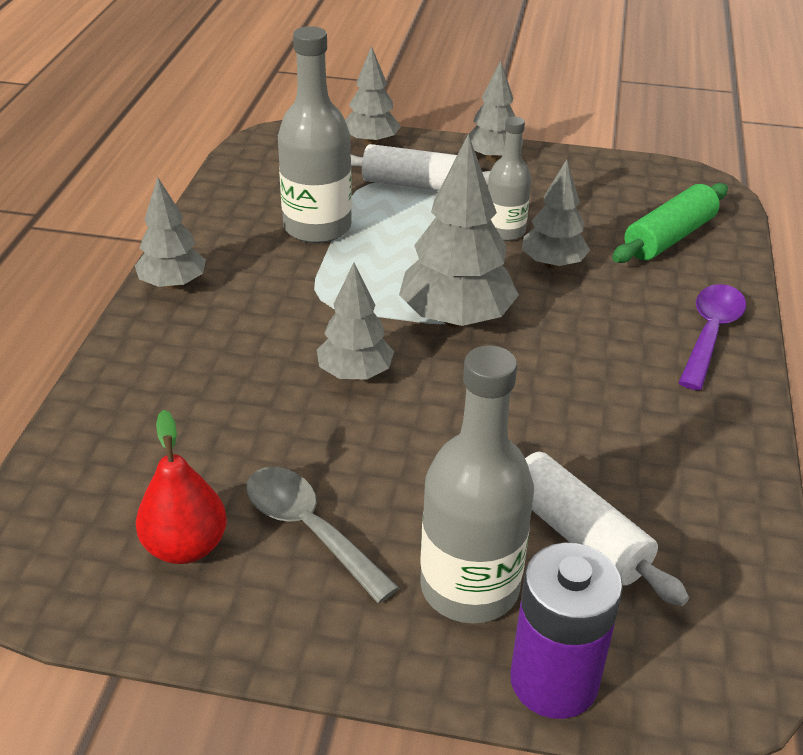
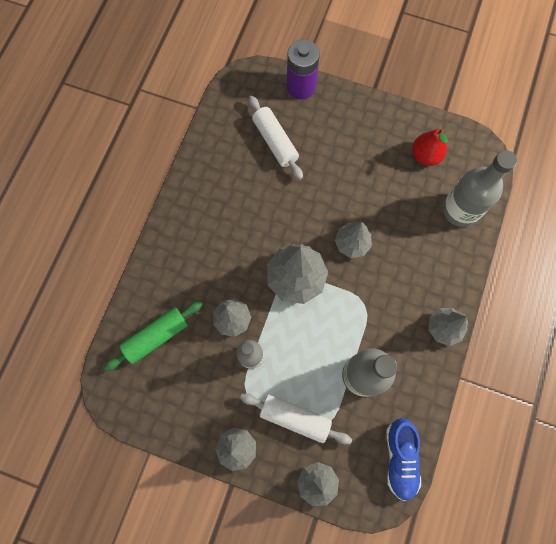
camera: 170 degrees left, 35 degrees up
(254, 166) = (400, 458): none -> blue shoe
(309, 529) = (378, 157): grey spoon -> none
(469, 587) = (321, 124): grey bottle -> grey bottle (460, 210)
(710, 333) = (171, 250): purple spoon -> none

